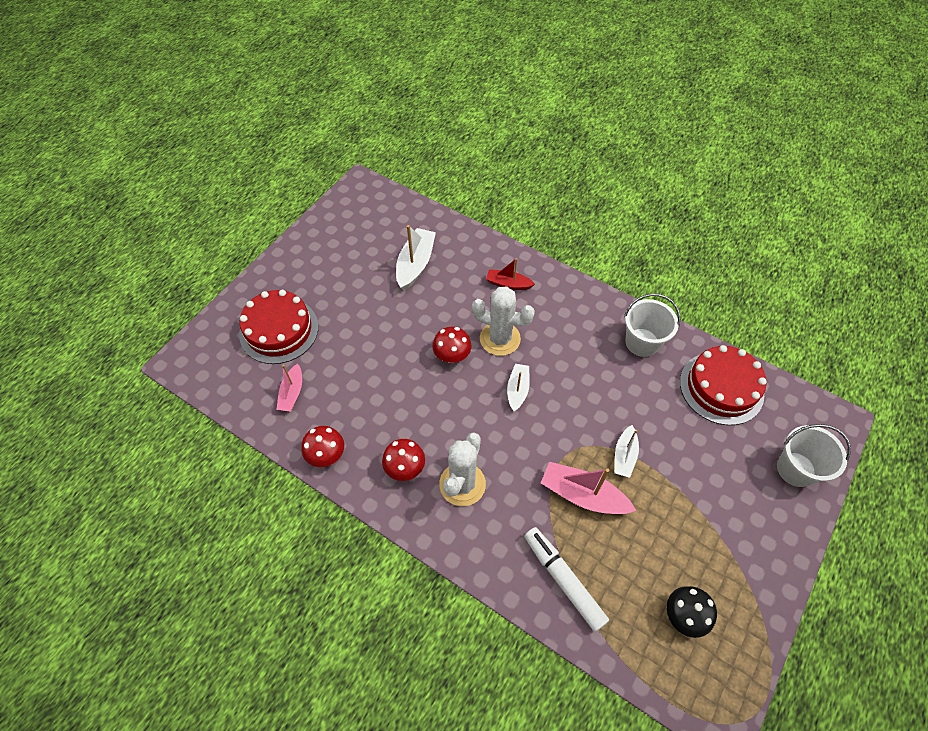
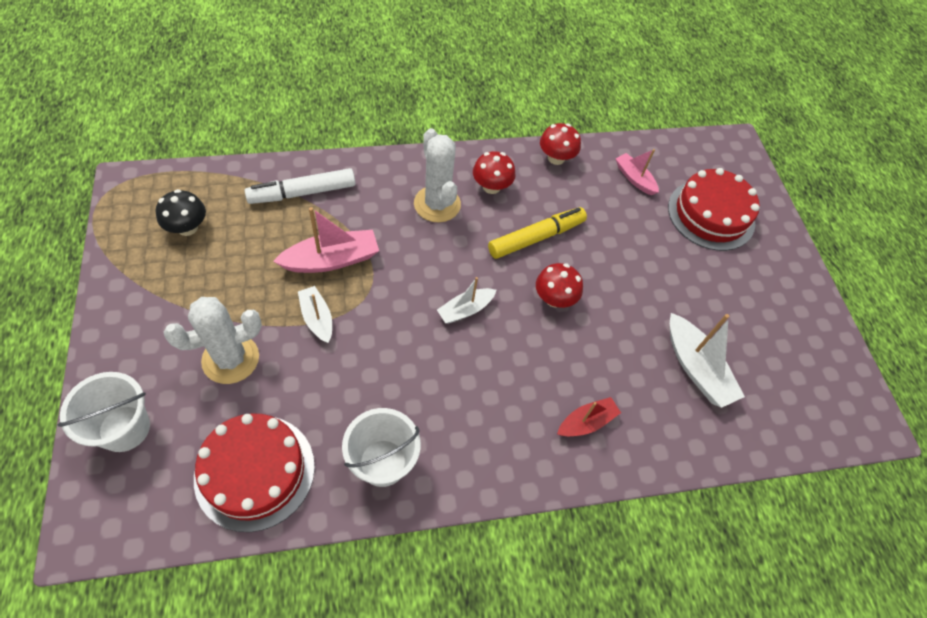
camera: 130 degrees right, 0 degrees up
(417, 403) = (536, 238): none -> yellow marker
(500, 339) = (530, 349): white cactus -> white cactus (230, 359)
(517, 390) = (465, 310): white boat -> white boat turned 90 degrees clockwise
(563, 580) = (302, 193): white marker -> white marker turned 150 degrees clockwise

